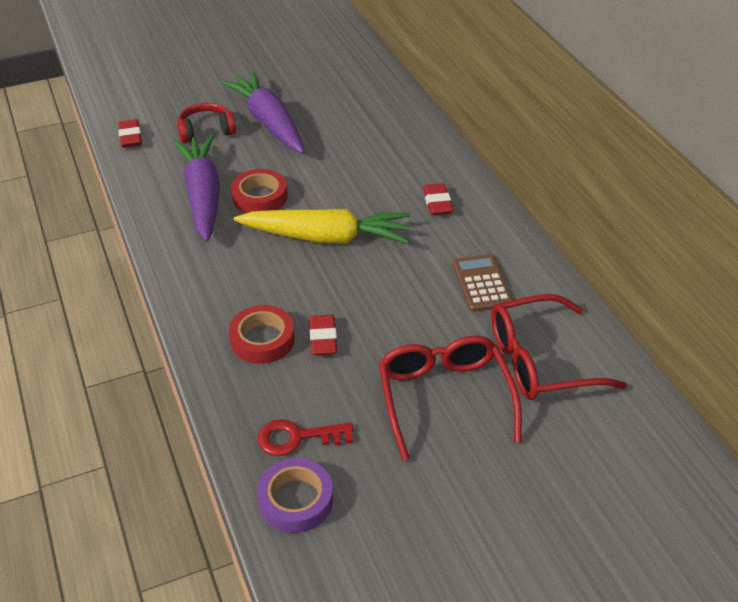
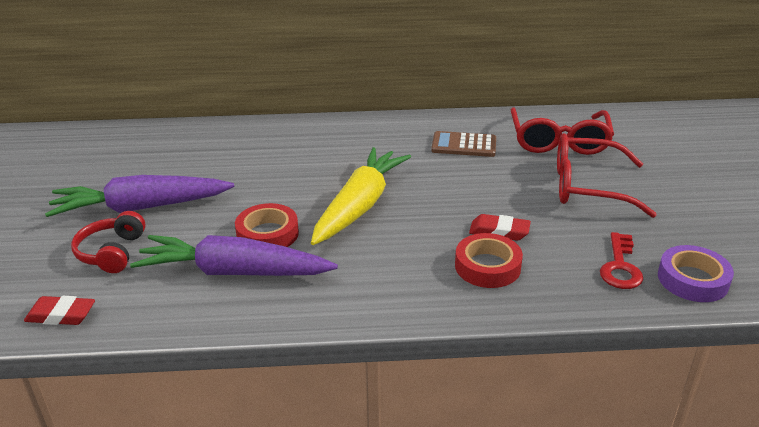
camera: 70 degrees left, 10 degrees down
(437, 203) = (350, 143): red eraser -> none

